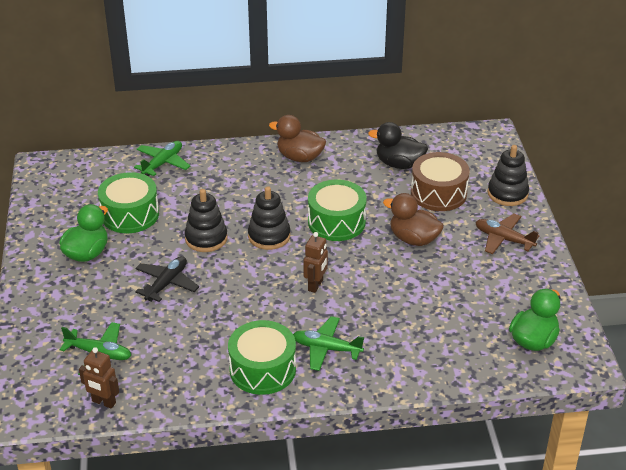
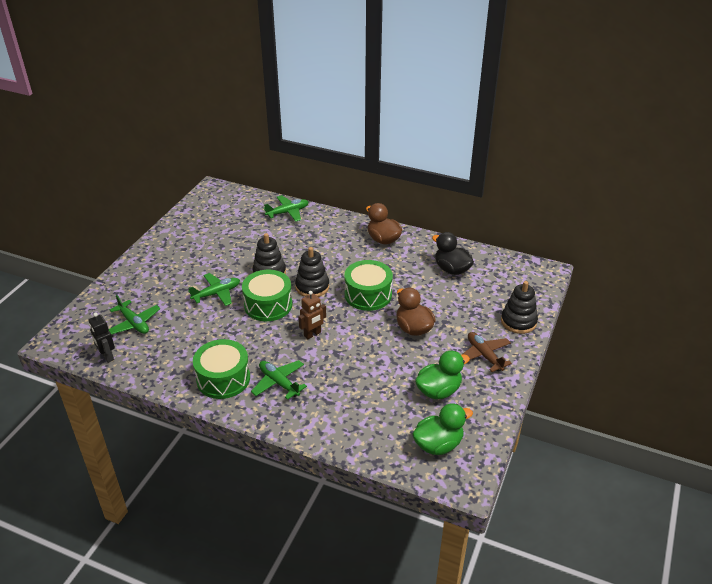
camera: 30 degrees right, 0 degrees up
(87, 253) = (187, 254): green duck -> green duck (438, 391)
(103, 402) = (107, 356): brown robot -> black robot
(130, 214) = (236, 239): green drum -> green drum (268, 305)
(166, 284) = (216, 293): black plane -> green plane
(438, 193) = (463, 301): brown drum -> none

